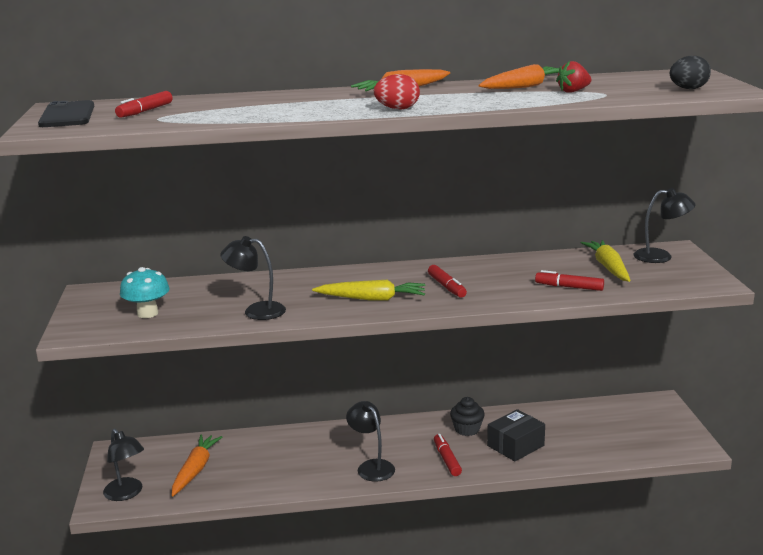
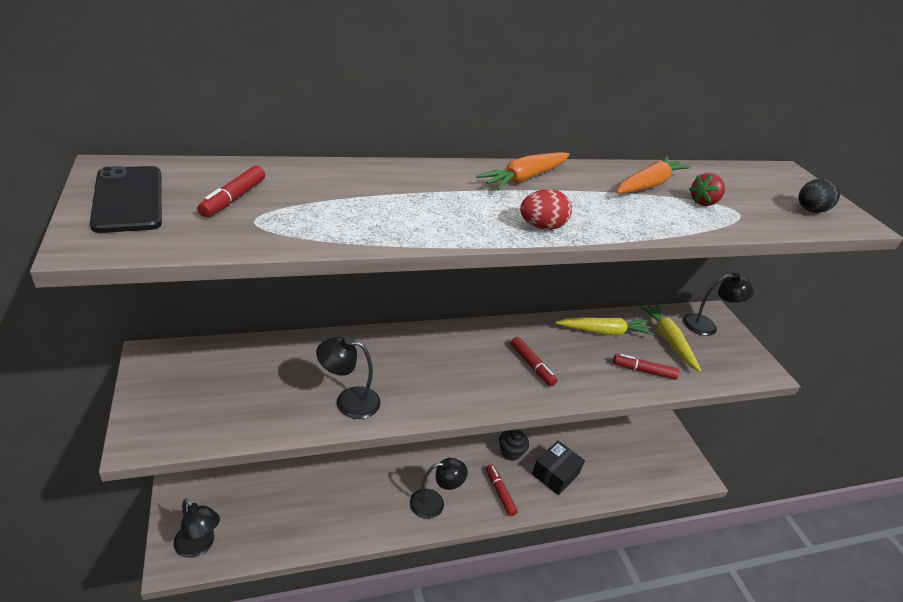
camera: 15 degrees left, 15 degrees up
(147, 313) = (227, 402): turquoise mushroom -> none
(195, 470) = (266, 509): orange carrot -> none
(371, 466) = (434, 503): black lamp -> black lamp turned 120 degrees clockwise
(372, 299) = (464, 383): yellow carrot -> yellow carrot (604, 332)

